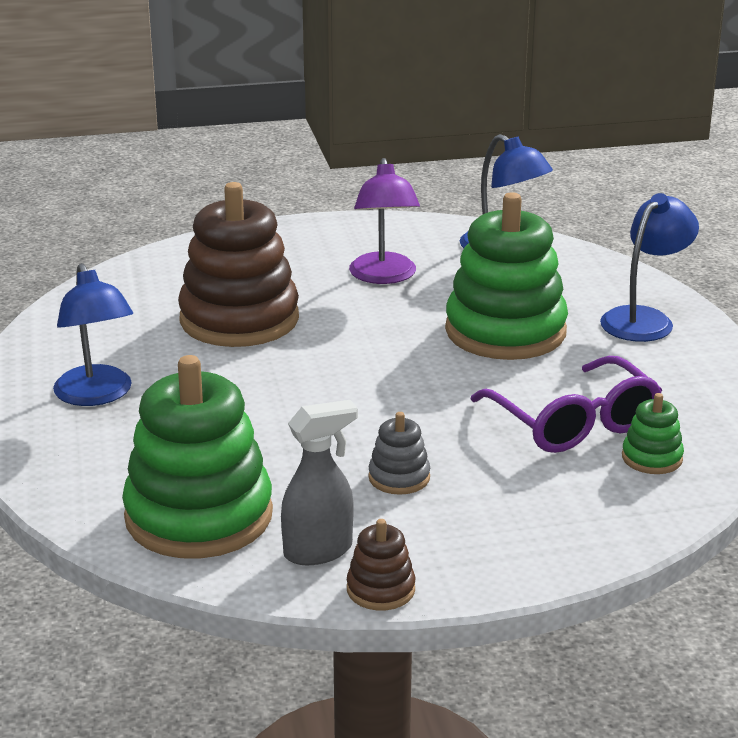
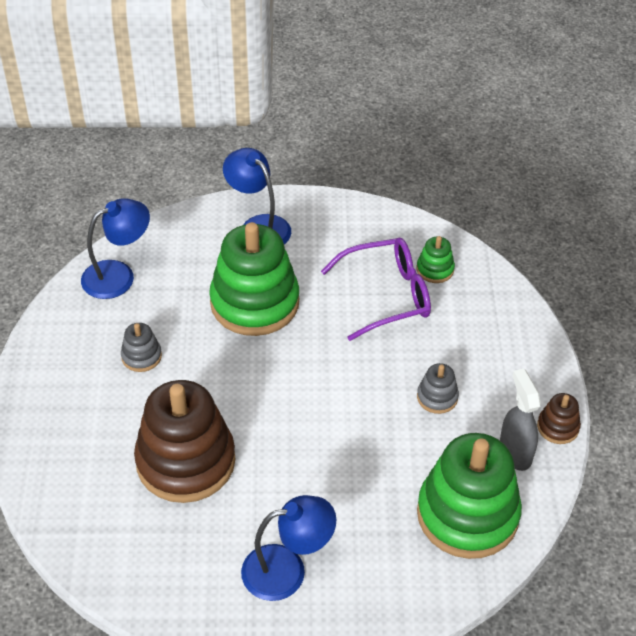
camera: 80 degrees left, 20 degrees up
(384, 276) = (141, 356): purple lamp -> grey stacking toy

